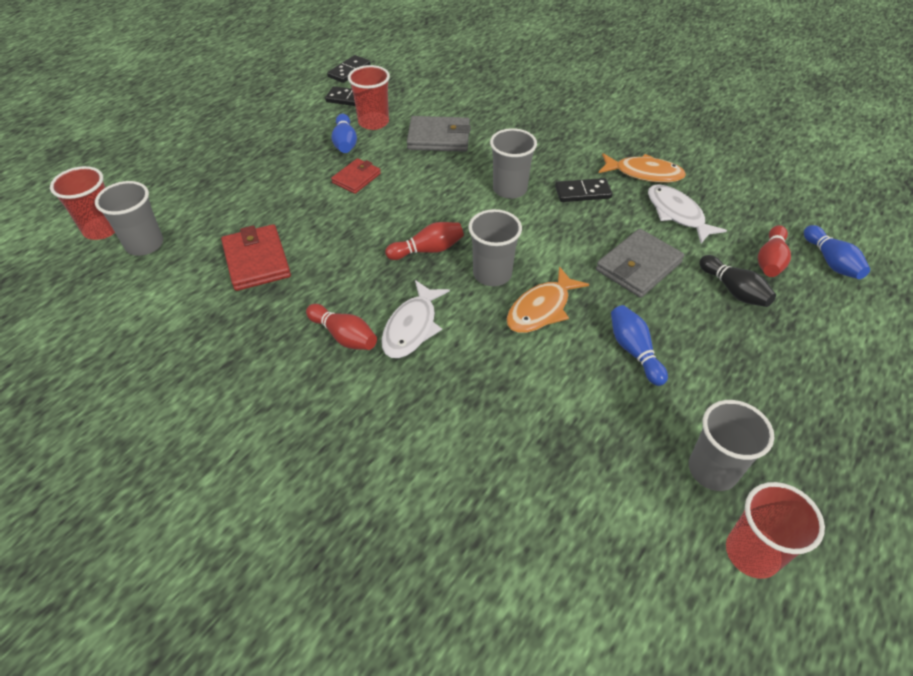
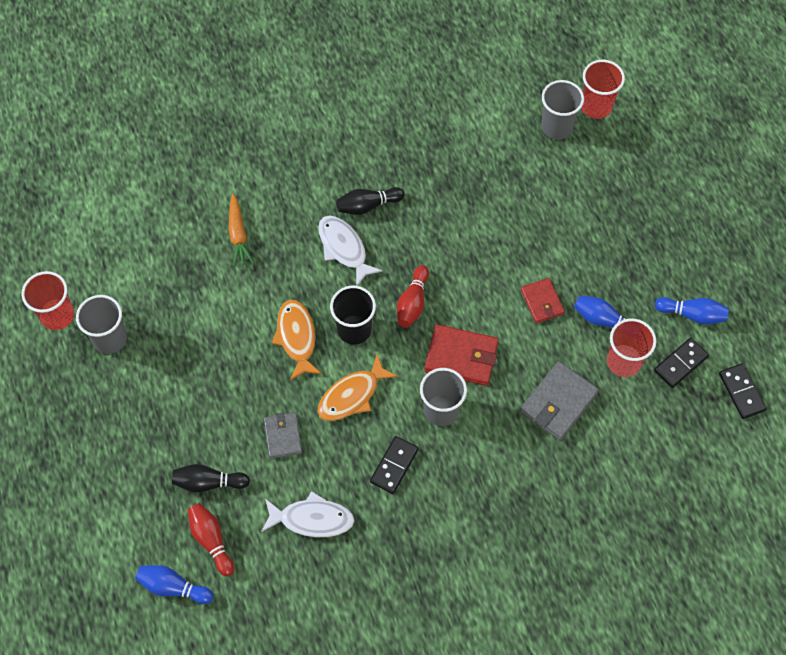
camera: 125 degrees right, 15 degrees up
(257, 261) = (485, 188): red wallet -> red wallet (461, 357)
(344, 336) = (368, 205): red bowling pin -> black bowling pin
(474, 430) = (238, 235): none -> orange carrot
(492, 274) = (354, 329): grey cup -> black cup
(634, 351) = (217, 367): blue bowling pin -> blue bowling pin (692, 314)
(638, 266) = (283, 436): grey wallet -> grey wallet, size x0.64
(644, 174) = (380, 539): orange fish -> orange fish (352, 395)

